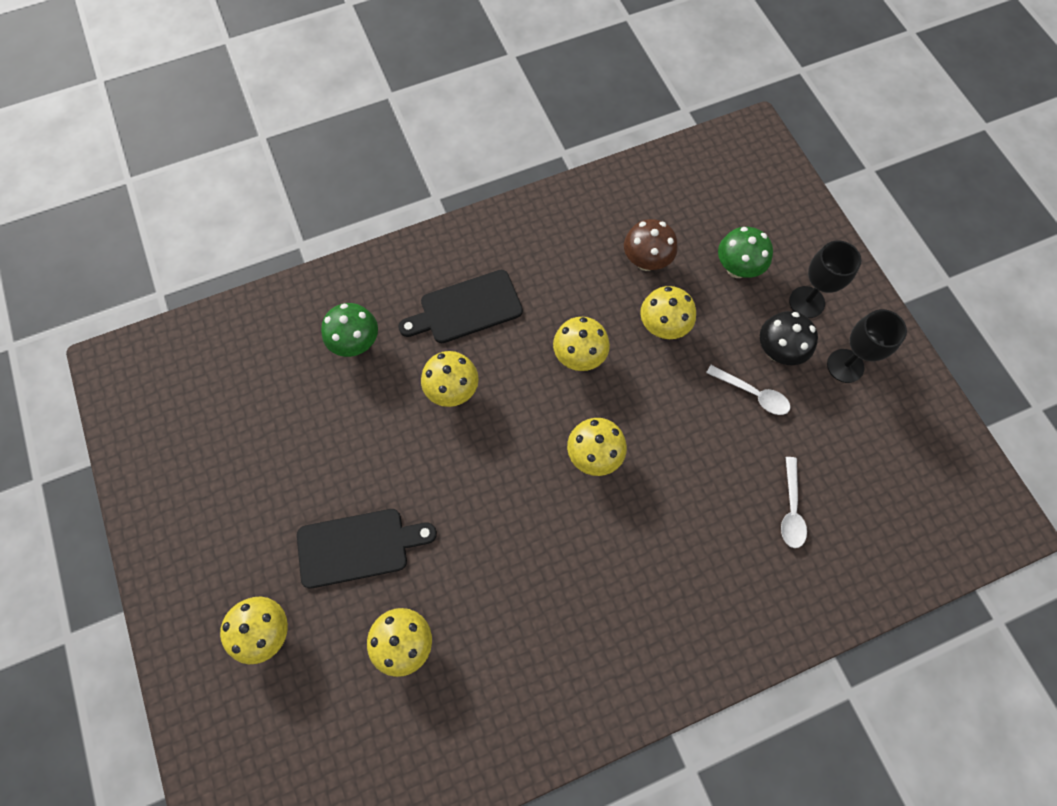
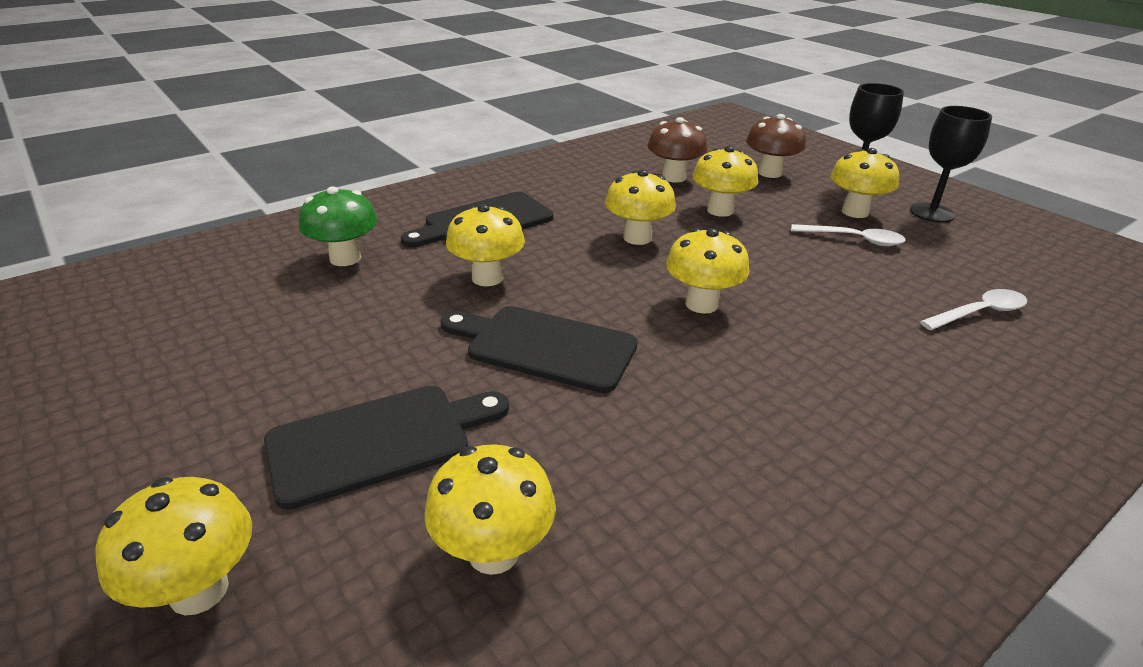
camera: 15 degrees left, 35 degrees down
(472, 480) = (544, 347): none -> black cutting board
(737, 268) = (770, 173): green mushroom -> brown mushroom
(778, 351) = (855, 212): black mushroom -> yellow mushroom
(791, 509) = (979, 313): white spoon -> white spoon turned 105 degrees counterclockwise

